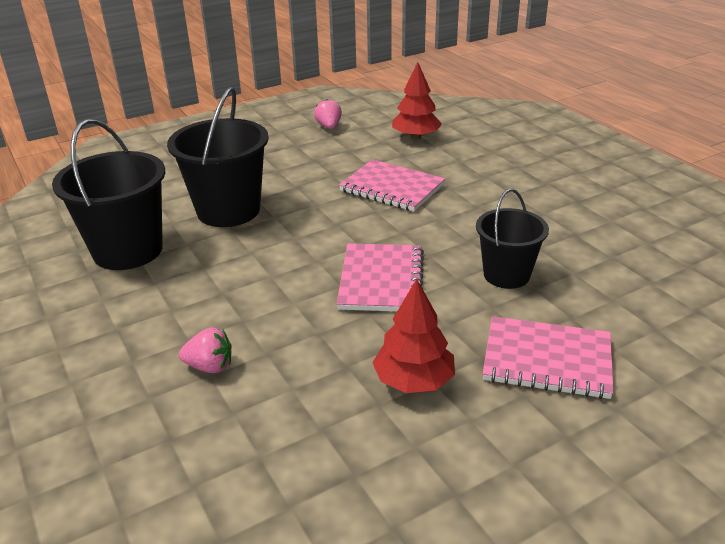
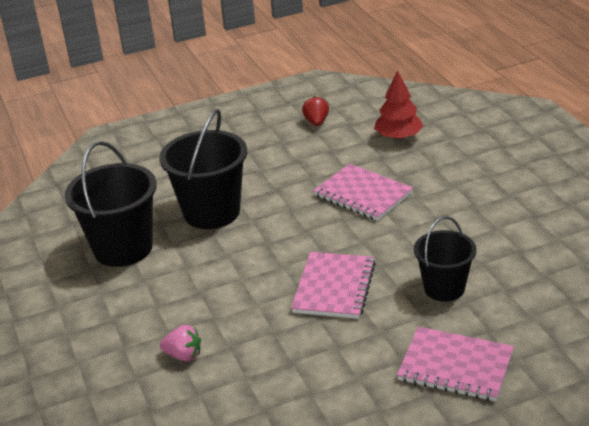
camera: 10 degrees right, 0 degrees up
(329, 127) = (316, 122): pink strawberry -> red strawberry
(414, 380) = (342, 377): red tree -> none

